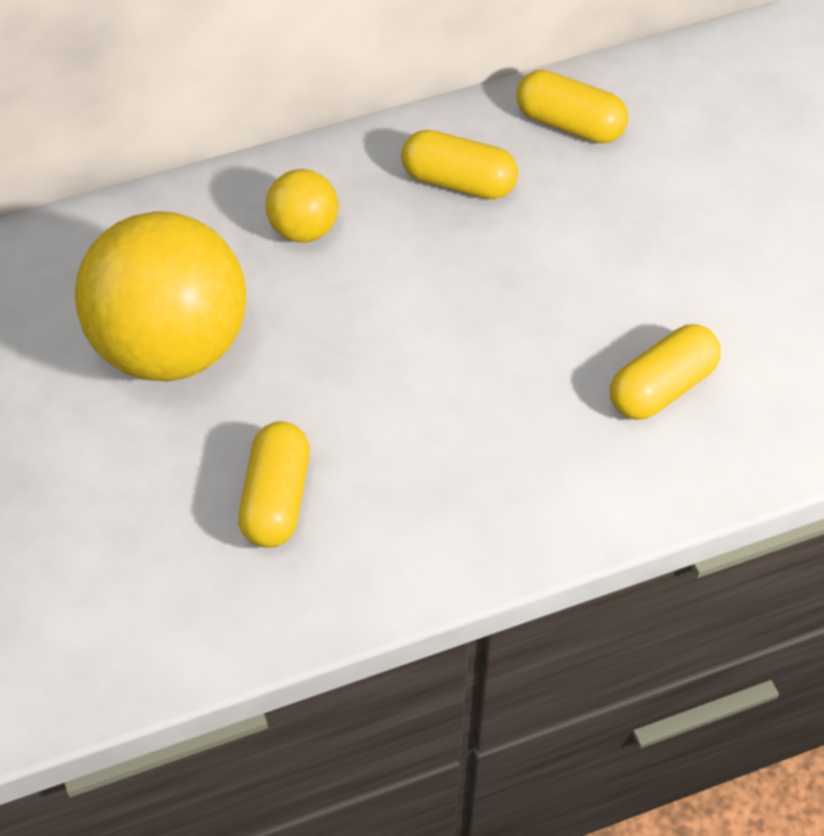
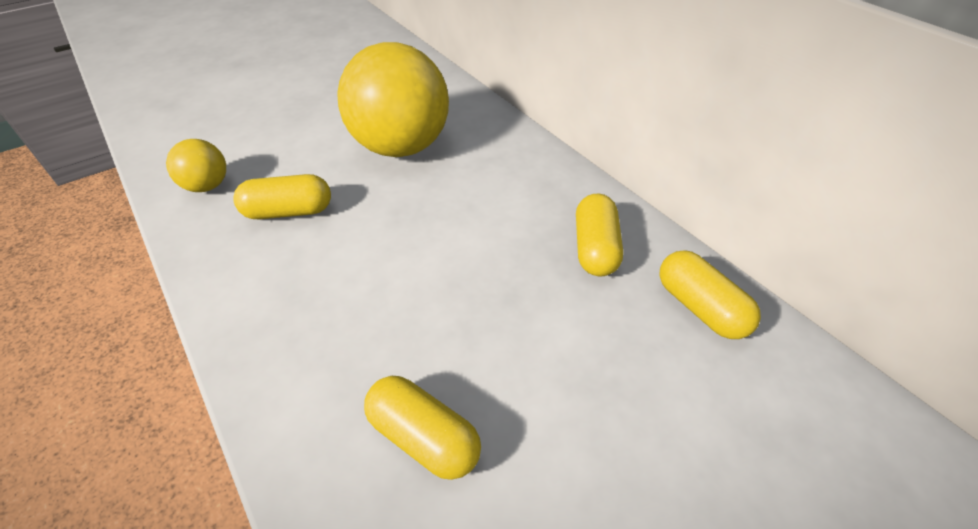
camera: 75 degrees right, 10 degrees down
(304, 228) = (512, 180): yellow ball -> yellow ball (207, 186)
(569, 123) = (700, 307): yellow capsule -> yellow capsule turned 45 degrees counterclockwise

